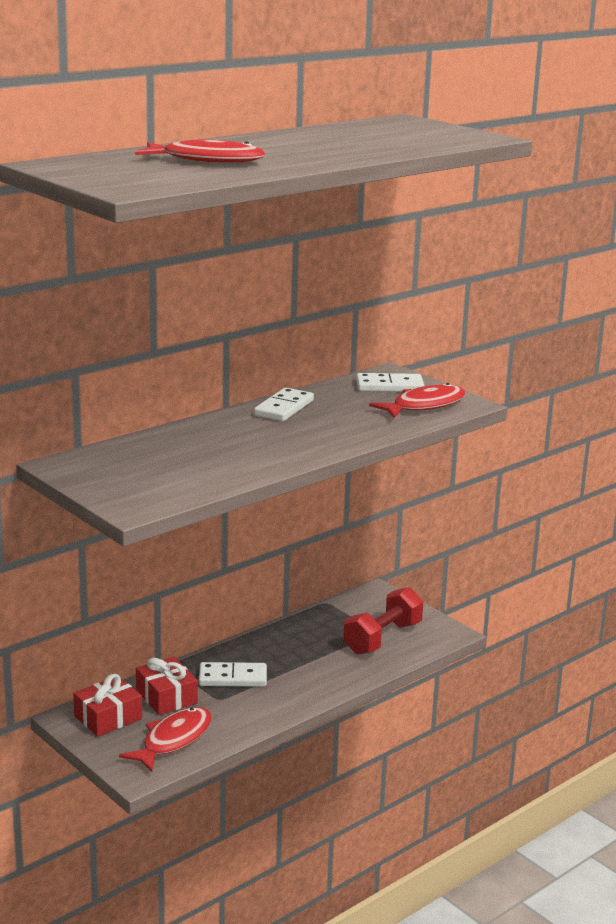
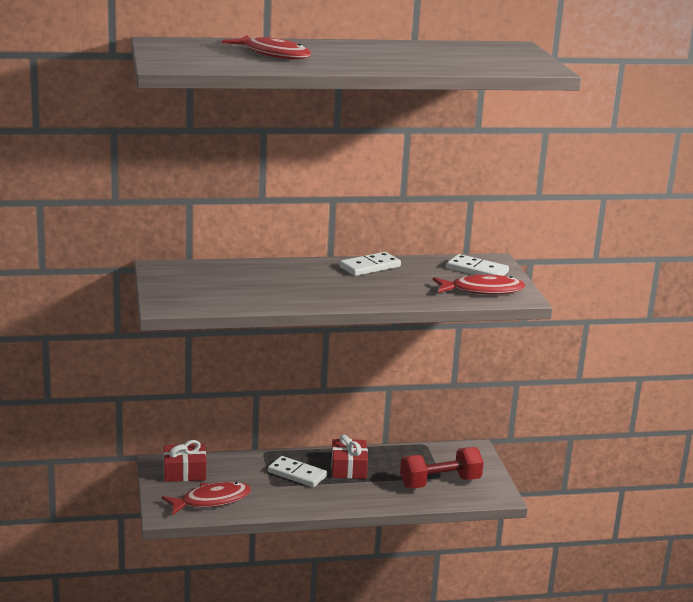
camera: 30 degrees right, 0 degrees up
(166, 697) = (237, 472): red gift -> red gift (348, 468)

